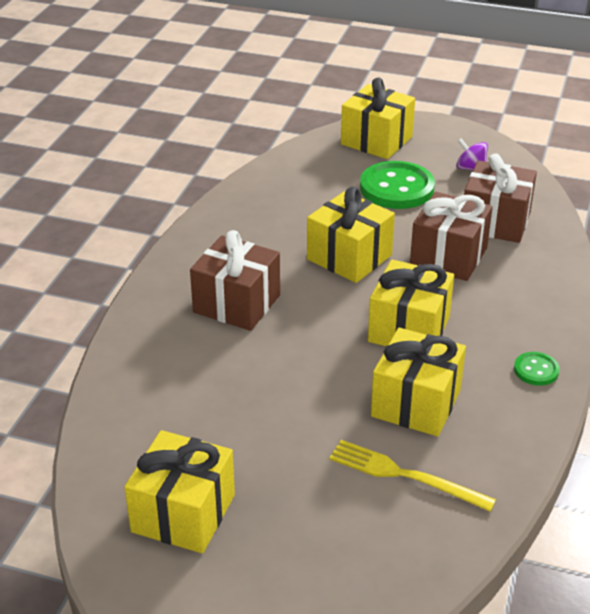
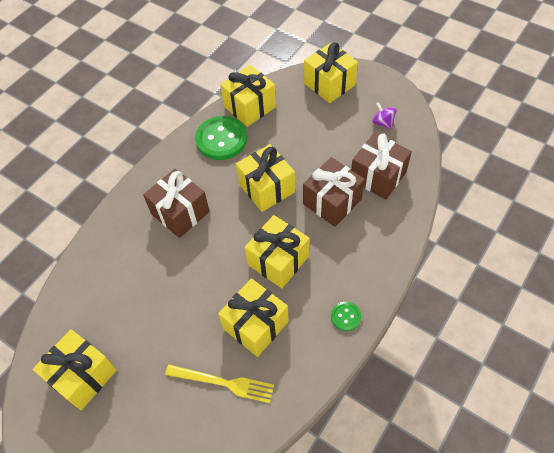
camera: 20 degrees right, 20 degrees up
(277, 178) = (250, 107): none -> yellow gift
(396, 188) = (324, 131): green button -> green button (221, 139)
(404, 475) = (223, 383): yellow fork -> yellow fork turned 150 degrees clockwise

